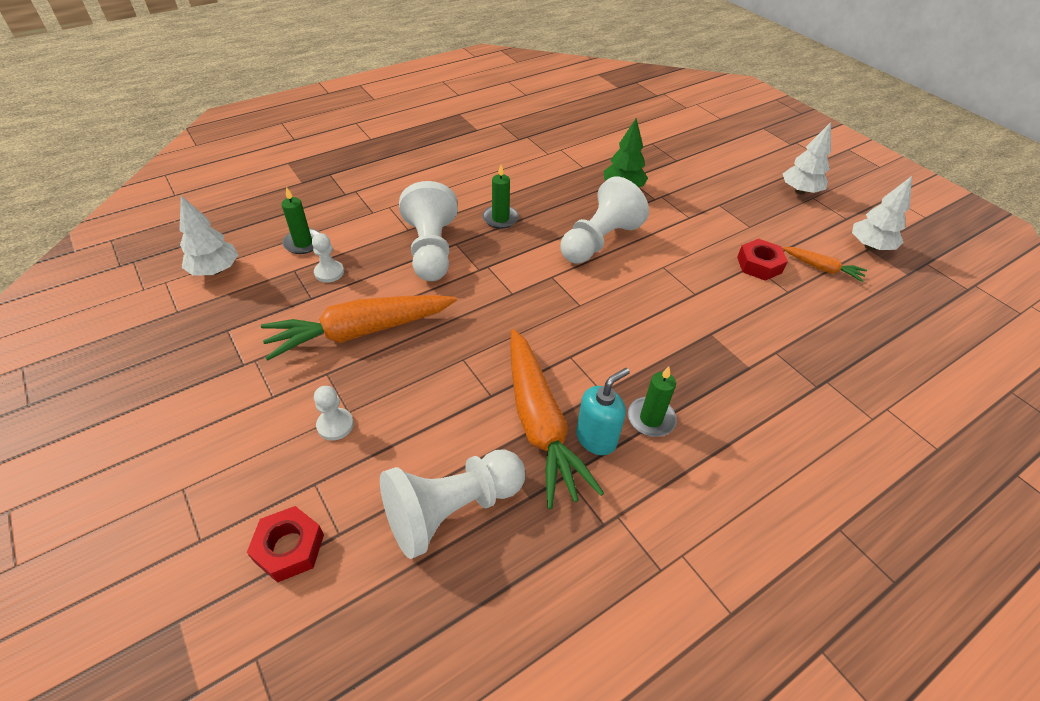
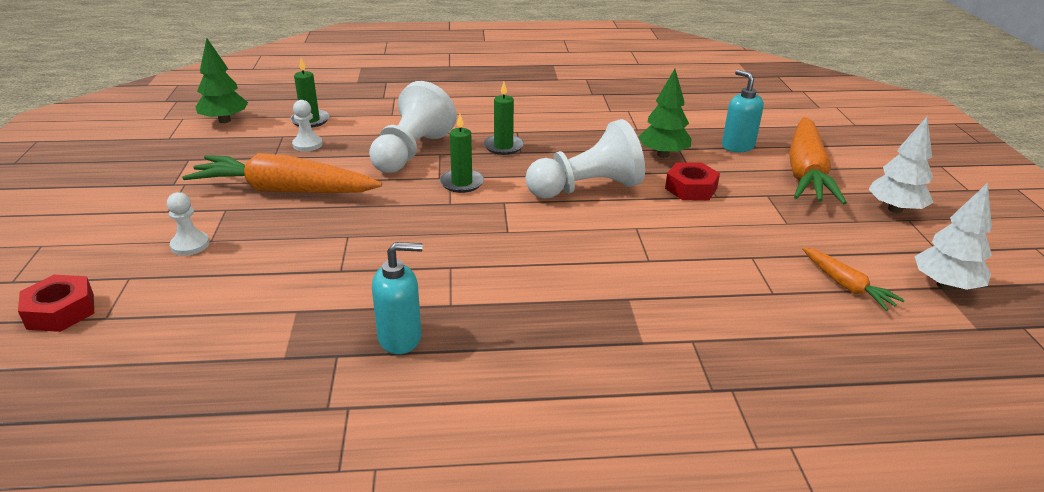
camera: 30 degrees right, 15 degrees down
(215, 270) = (225, 120): white tree -> green tree
(452, 509) = (208, 338): white pawn -> none
(540, 423) = (360, 306): orange carrot -> orange carrot (806, 173)
(651, 419) = (475, 344): green candle -> green candle (462, 183)
(665, 163) = (737, 146): none -> turquoise soap dispenser
(759, 265) = (760, 258): red nut -> red nut (691, 188)

